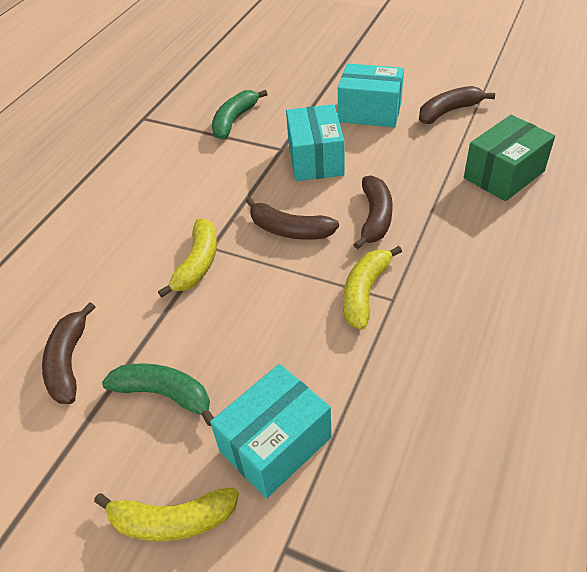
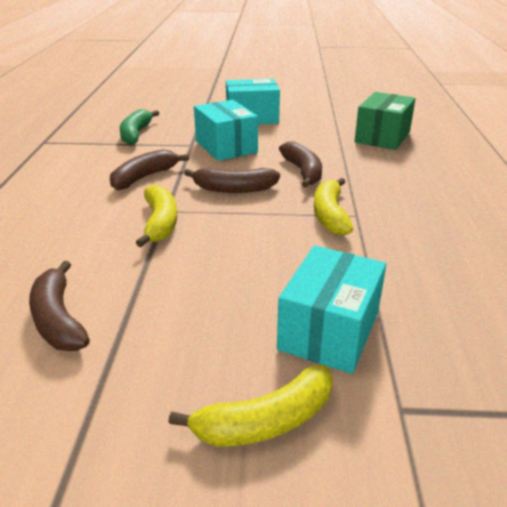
camera: 25 degrees left, 15 degrees down
(164, 394) = (187, 320): green banana -> none
(448, 111) = (313, 111): brown banana -> brown banana (144, 177)

